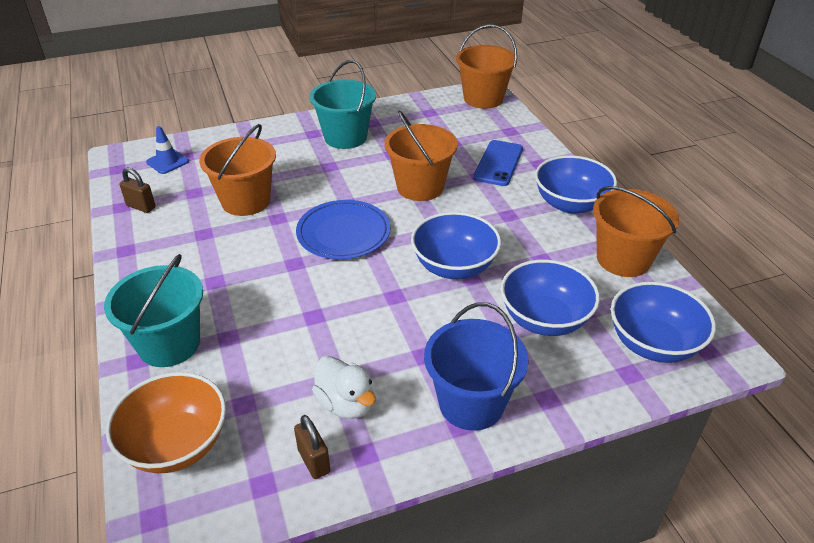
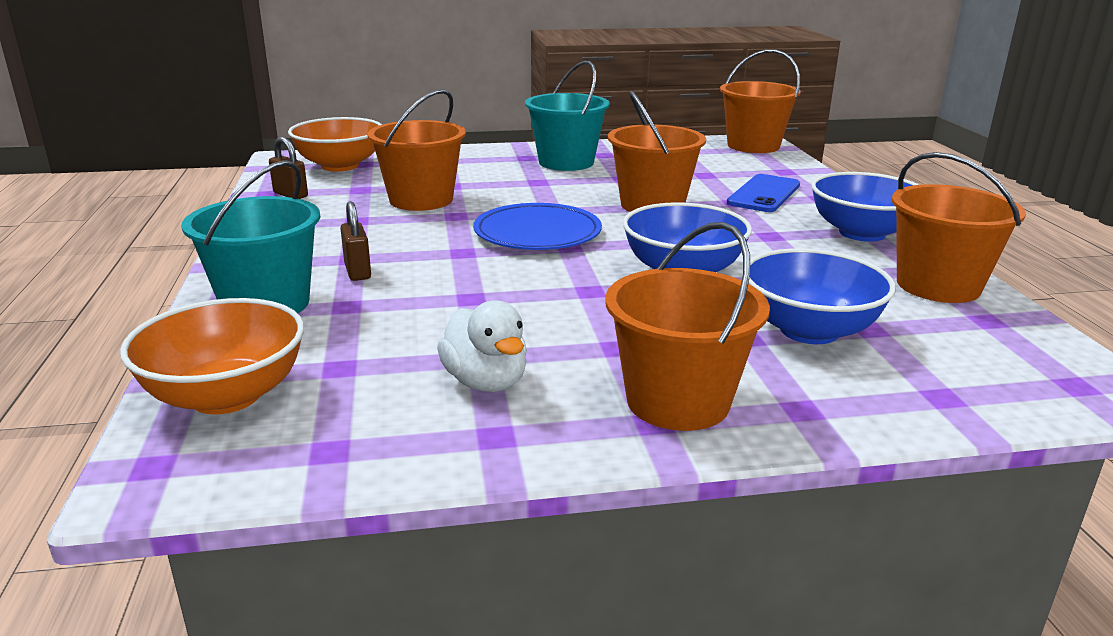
camera: 10 degrees right, 15 degrees down
(167, 162) = (340, 166): blue traffic cone -> orange bowl
(314, 461) = (416, 434): brown padlock -> brown padlock (357, 272)
(471, 403) = (678, 401): blue bucket -> orange bucket
(653, 344) = (983, 370): blue bowl -> none

